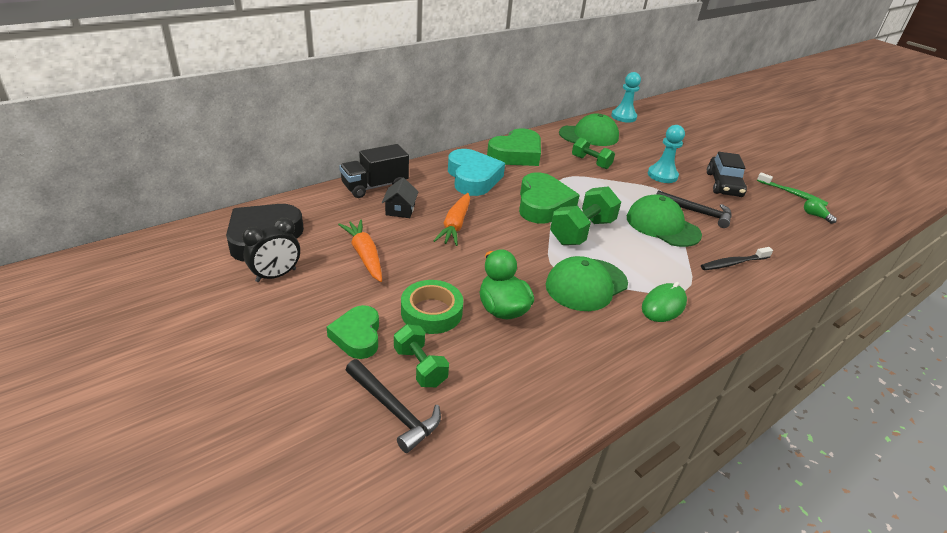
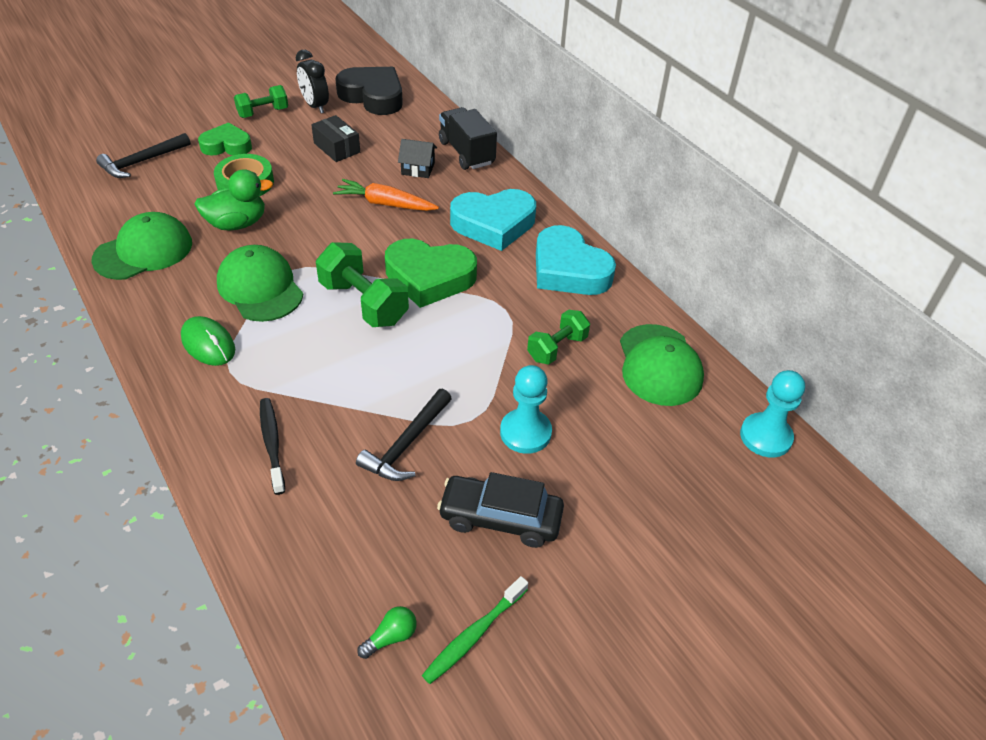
camera: 95 degrees right, 10 degrees up
(364, 255) = (337, 148): orange carrot -> black box
(420, 367) = (180, 174): green dumbbell -> green dumbbell (263, 113)
(516, 154) = (568, 270): green heart -> turquoise heart
(662, 226) = (372, 389): green cap -> green cap (143, 251)

